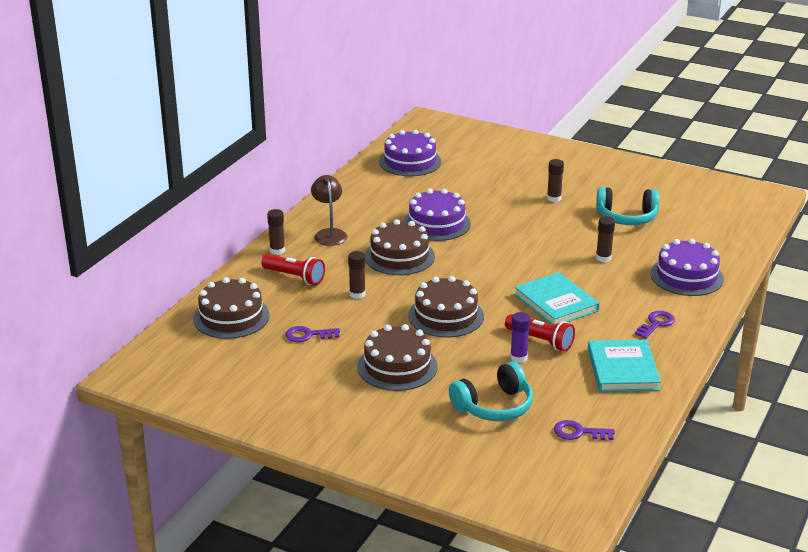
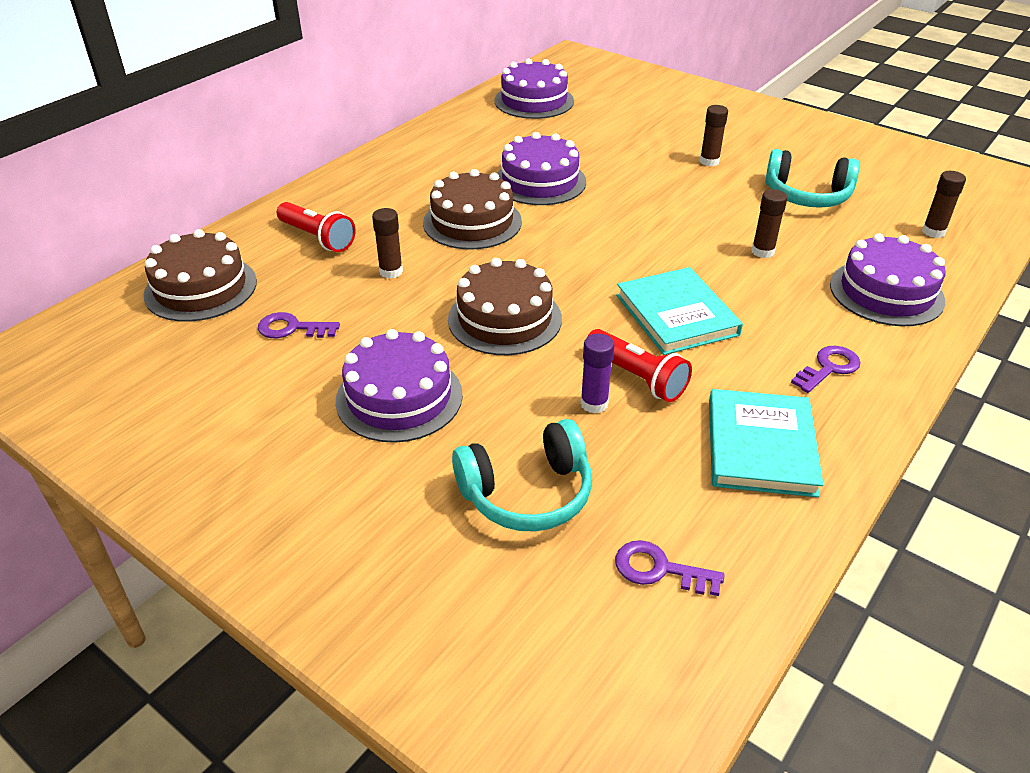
camera: 10 degrees right, 10 degrees up
(277, 250) = (313, 199): brown glue stick -> brown glue stick (933, 232)
(329, 234) = (392, 182): brown lamp -> none
(397, 366) = (399, 397): brown cake -> purple cake

